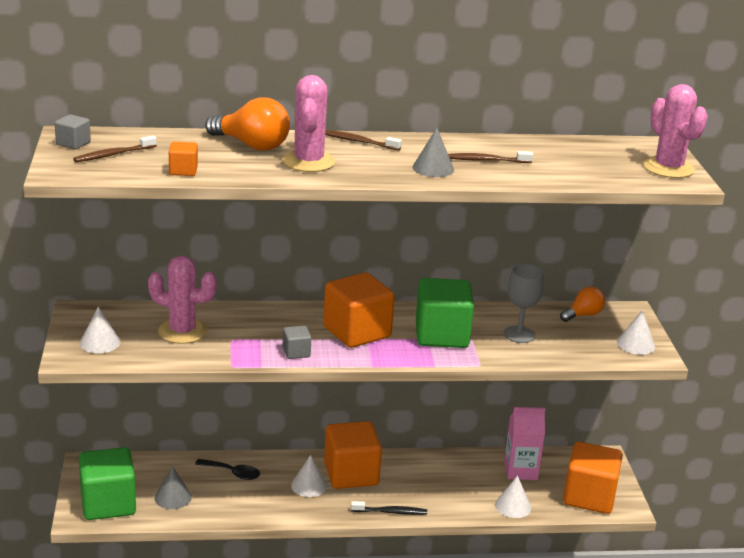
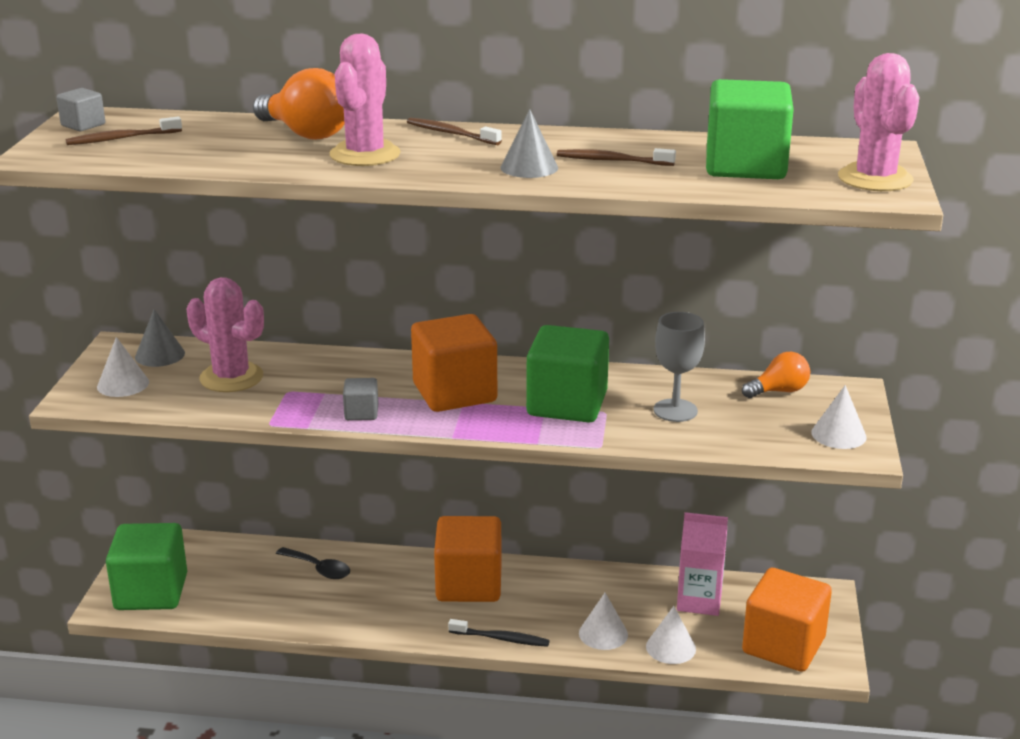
camera: 15 degrees right, 0 degrees up
(173, 497) = (232, 592): grey cone -> grey cone (160, 355)
(183, 171) = (193, 159): orange cube -> none
(309, 485) = (408, 594): white cone -> white cone (603, 633)
(579, 161) = (745, 166): none -> green cube

